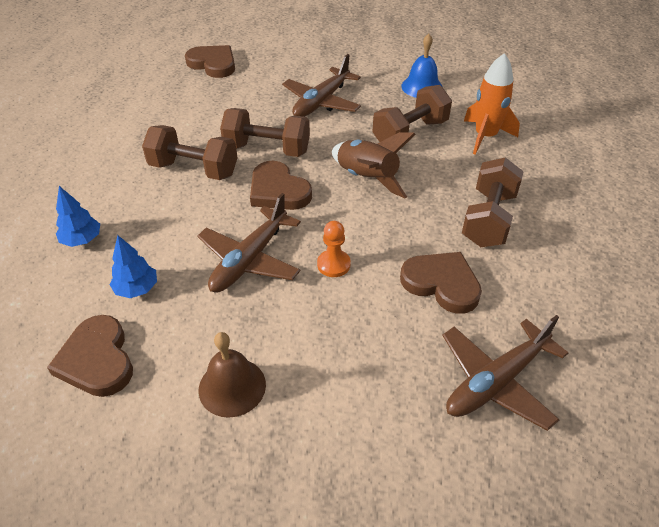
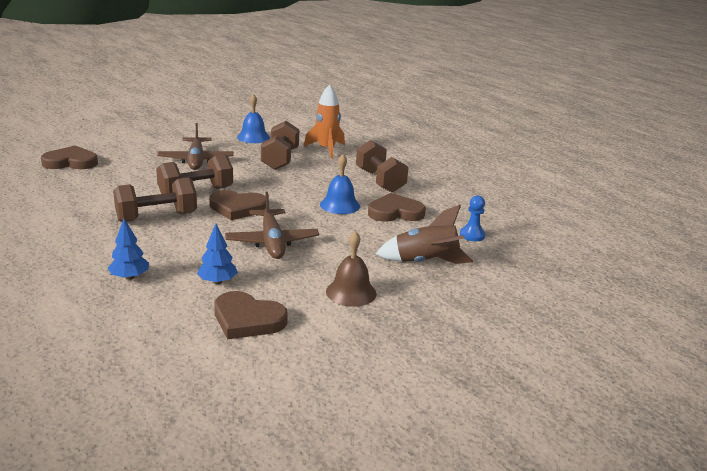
camera: 45 degrees left, 20 degrees down
(333, 264) = (326, 226): orange pawn -> none
(366, 178) = (286, 185): brown rocket -> brown rocket (425, 262)
(389, 238) = (340, 205): none -> blue bell
(496, 381) = (472, 235): brown plane -> blue pawn

